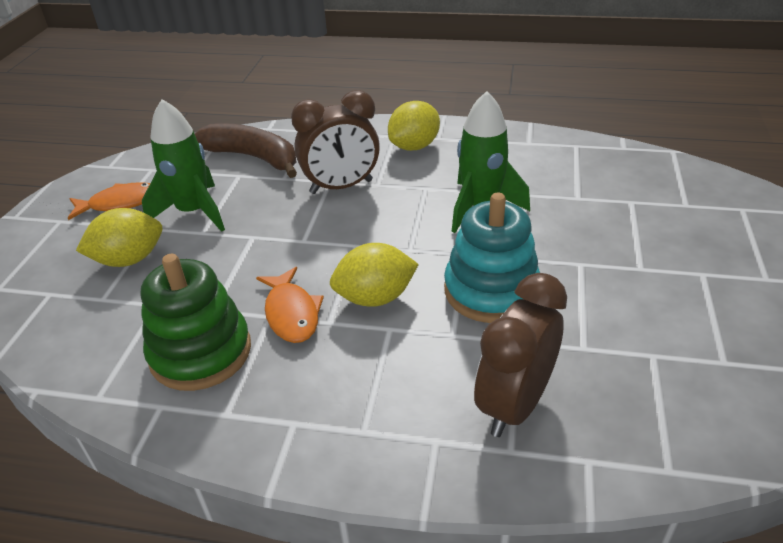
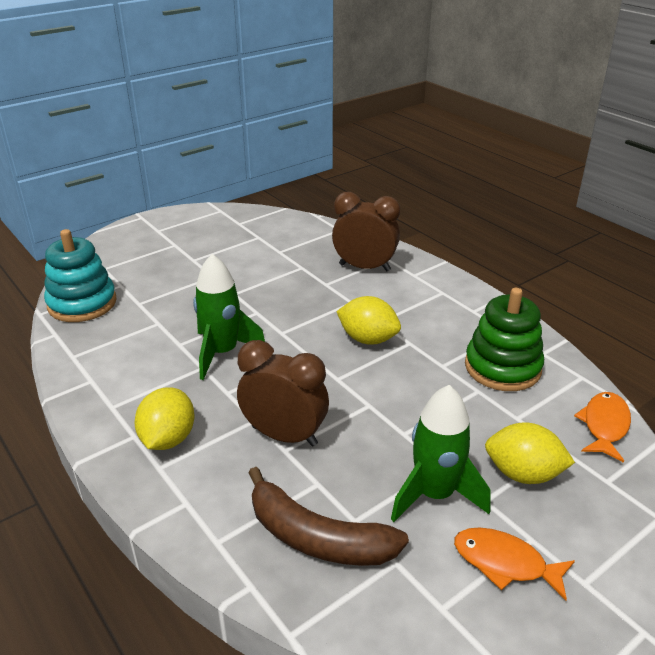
camera: 140 degrees left, 5 degrees down
(253, 157) = (317, 538): brown banana -> brown banana turned 45 degrees counterclockwise
(291, 313) = (427, 358): orange fish -> orange fish (604, 426)
(414, 146) = (168, 439): yellow lemon -> yellow lemon turned 75 degrees counterclockwise
(491, 291) = (301, 307): turquoise stacking toy -> turquoise stacking toy (82, 303)
(514, 404) = (364, 267): brown clock -> brown clock turned 150 degrees counterclockwise

